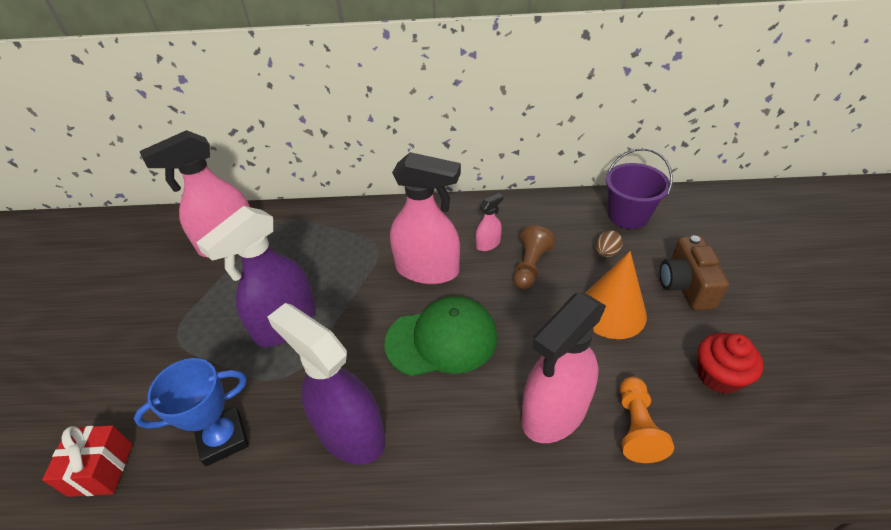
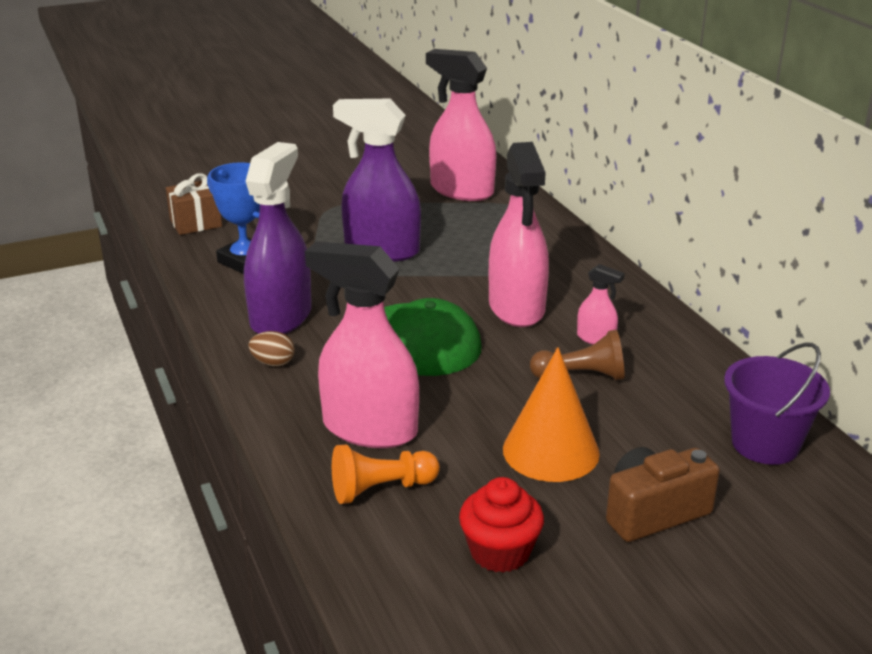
camera: 65 degrees right, 15 degrees down
(101, 469) = (196, 223): red gift -> brown gift
(606, 253) = (661, 433): brown egg -> brown egg (273, 363)

